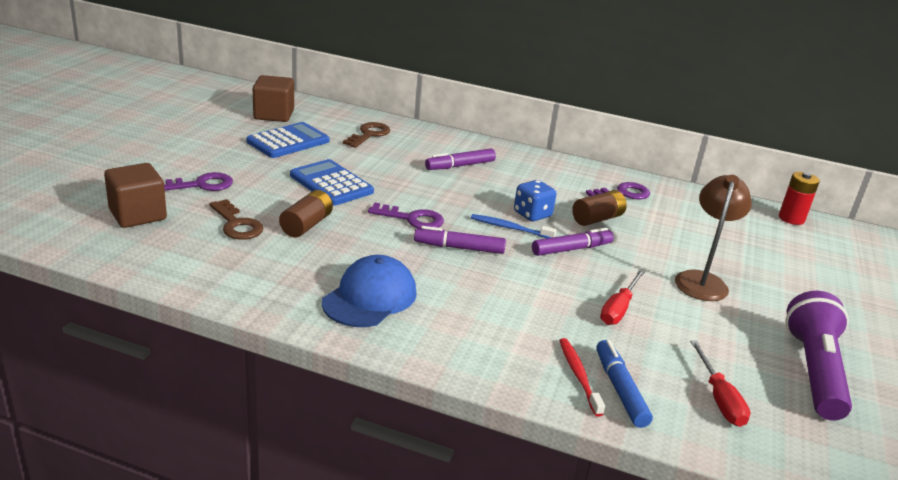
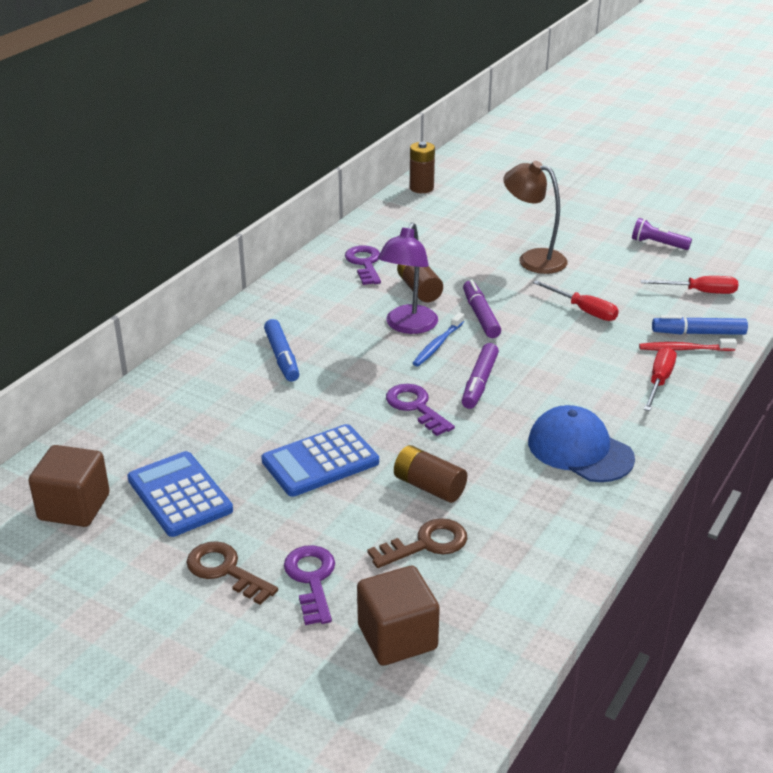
camera: 75 degrees left, 5 degrees up
(369, 134) = (172, 419): brown key -> brown key (225, 570)
(412, 219) = (416, 407): purple key -> purple key turned 60 degrees counterclockwise
(460, 166) = (282, 357): purple marker -> blue marker
(504, 353) = (659, 381): none -> red screwdriver
(532, 214) = (408, 326): blue dice -> purple lamp
(791, 218) = (421, 188): red battery -> brown battery
(814, 371) = (658, 244): purple flashlight -> purple flashlight, size x0.51

